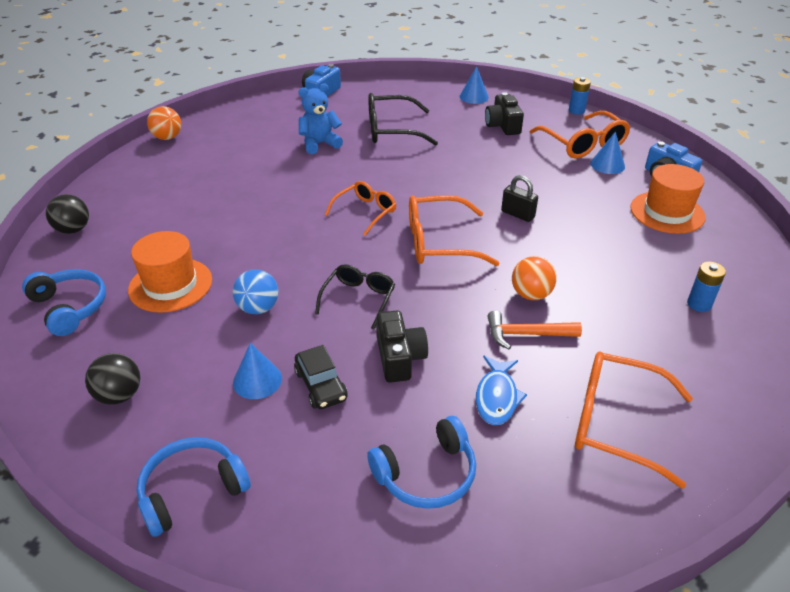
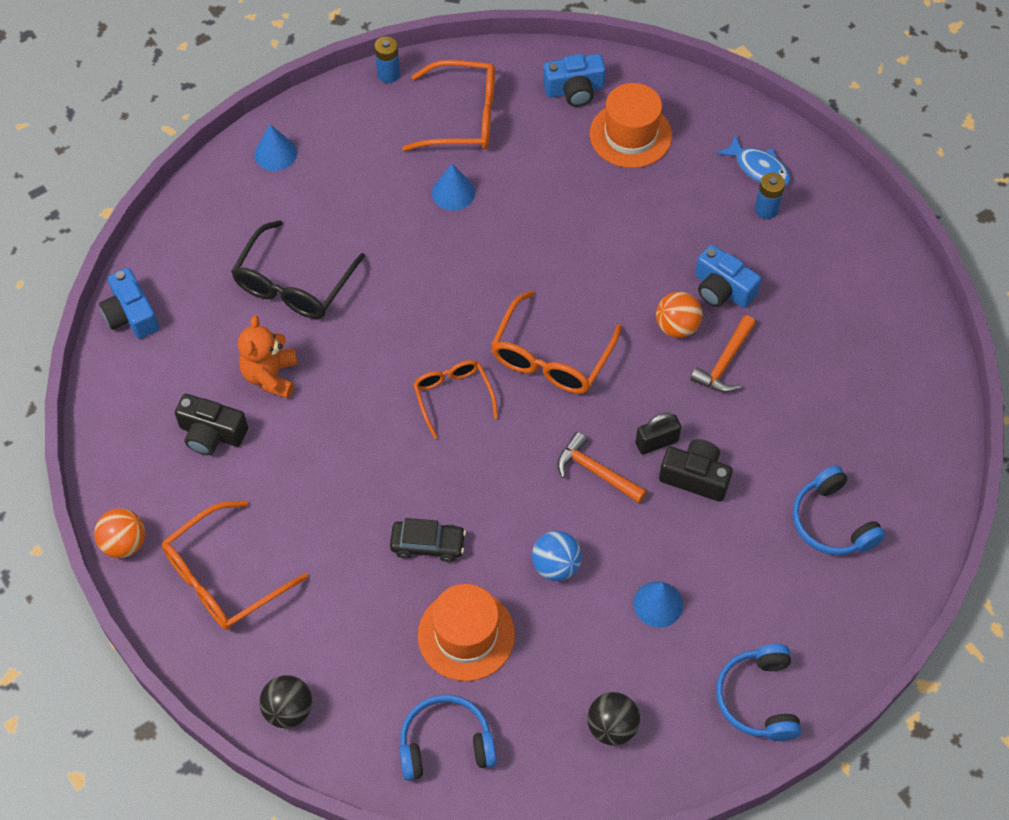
camera: 60 degrees left, 20 degrees up
(319, 144) = (270, 376): blue teddy bear -> orange teddy bear
(321, 385) = (694, 555): black car -> black car (428, 544)
(358, 299) = (595, 471): black glasses -> orange hammer
(427, 474) = (832, 522): blue headphones -> blue headphones turned 150 degrees clockwise
(497, 397) = (782, 428): blue fish -> blue fish (758, 168)
(502, 125) = (367, 166): black camera -> black camera (211, 433)
(517, 214) = (550, 261): black padlock -> black padlock (656, 442)
(593, 307) = (722, 289): none -> blue camera
(607, 165) = (517, 124): blue cone -> blue cone (453, 192)
(615, 422) = (853, 363): orange glasses -> orange glasses (223, 577)

